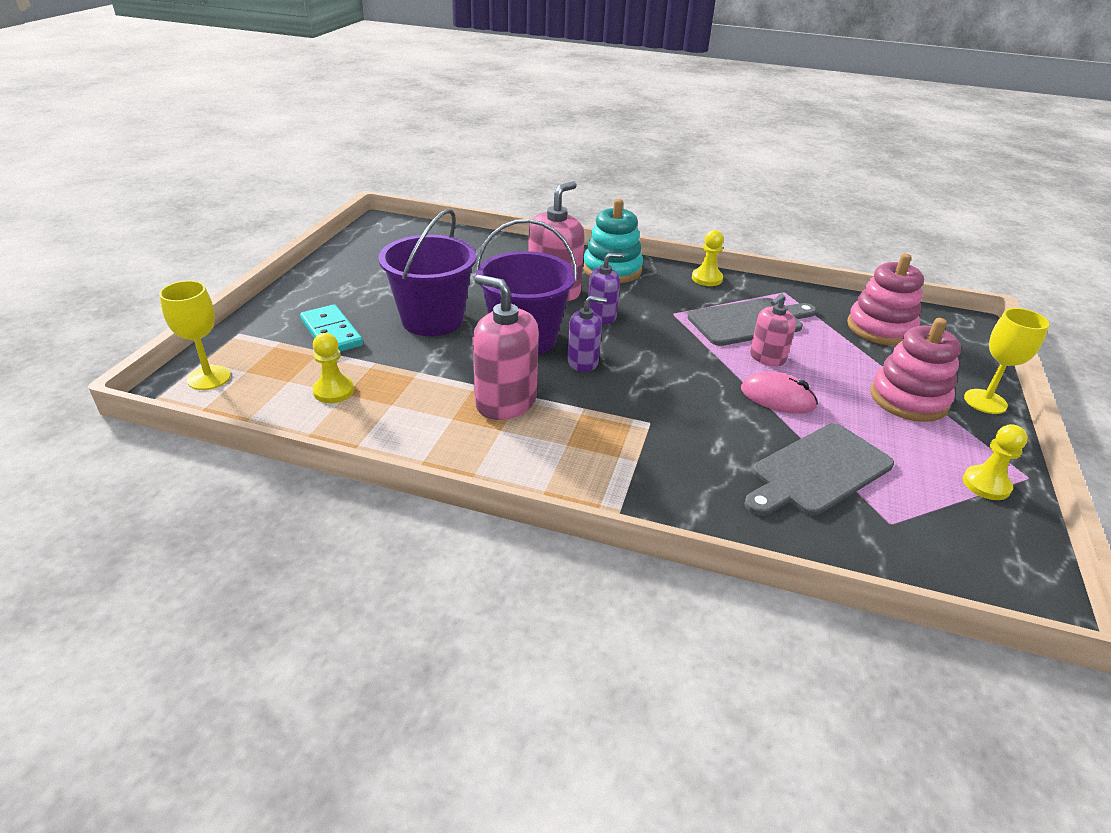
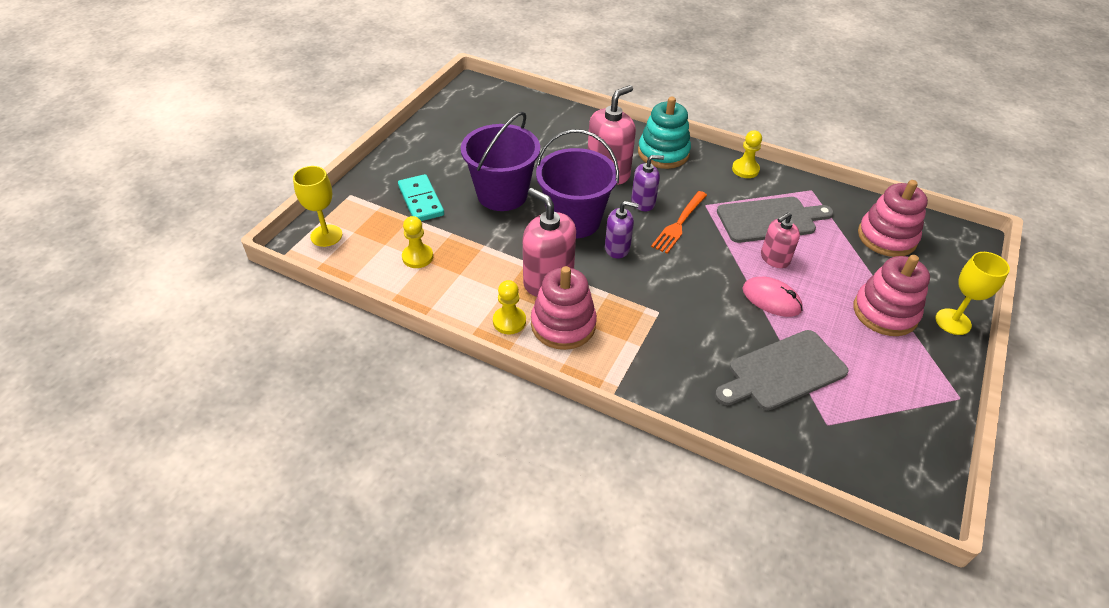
camera: 10 degrees right, 10 degrees up
(534, 447) = (563, 325): none -> pink stacking toy
(649, 333) = (679, 224): none -> orange fork
(986, 484) = (920, 400): yellow pawn -> yellow pawn (509, 321)

